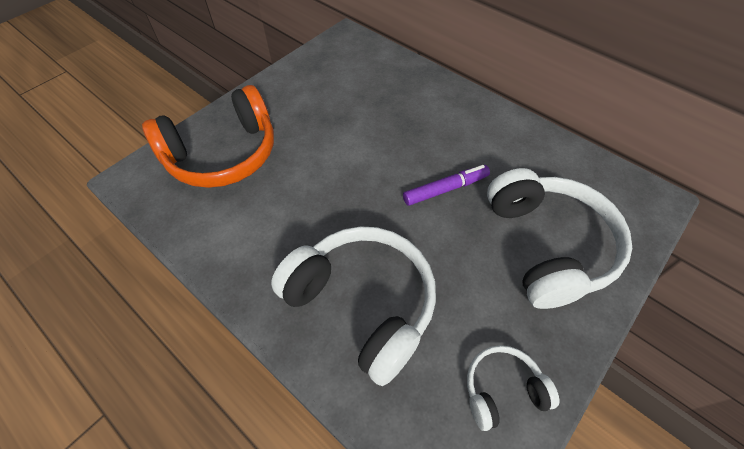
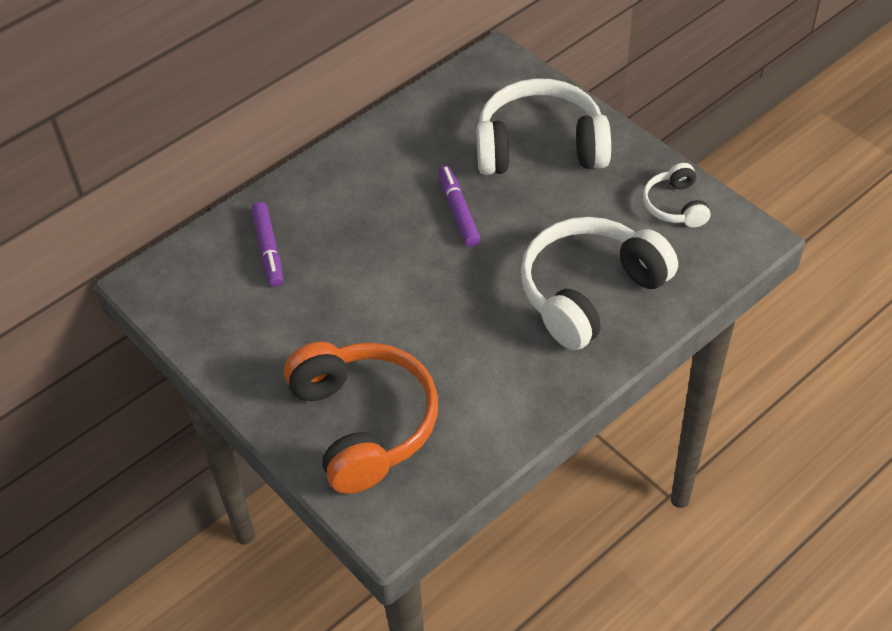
camera: 80 degrees left, 5 degrees down
(383, 84) = (269, 249): none -> purple marker

